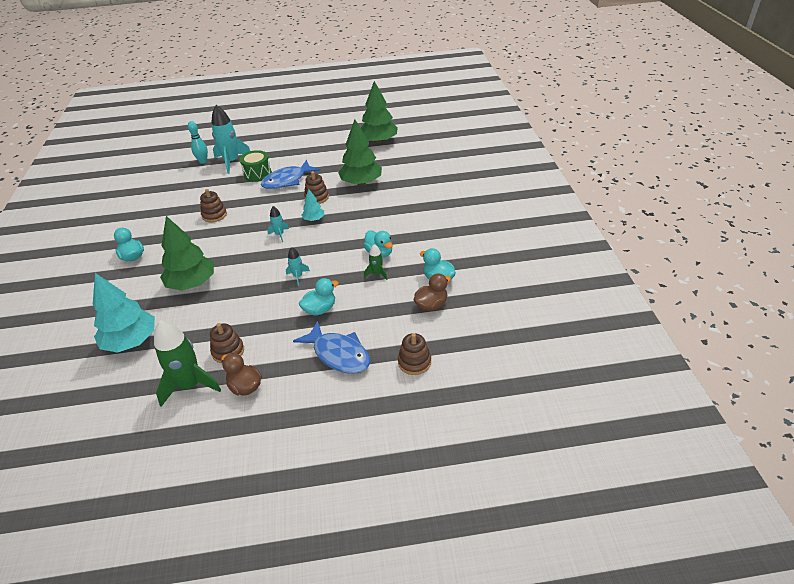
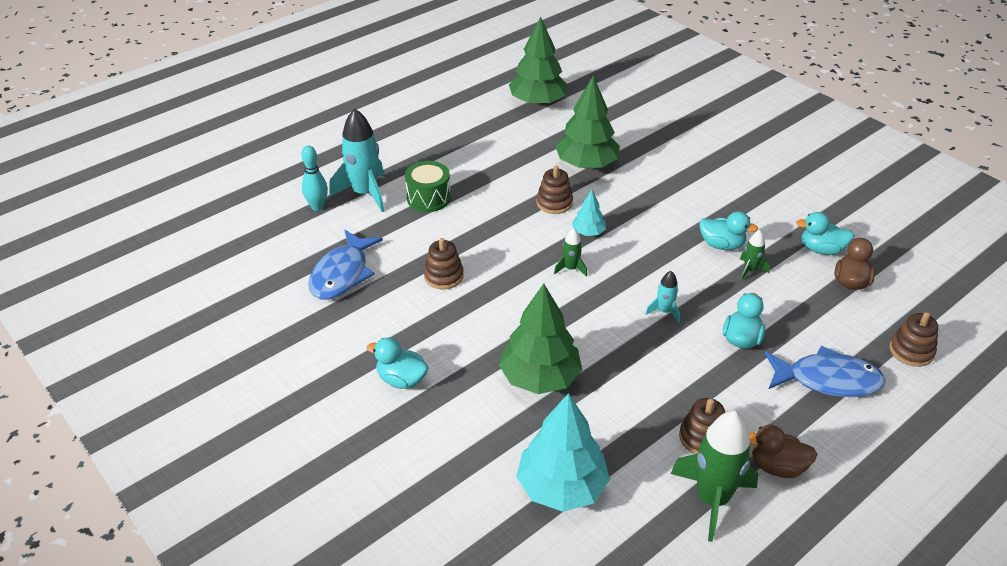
camera: 35 degrees left, 0 degrees up
(279, 235) = (571, 268): turquoise rocket -> green rocket
(287, 180) = (484, 193): blue fish -> blue fish (342, 274)

